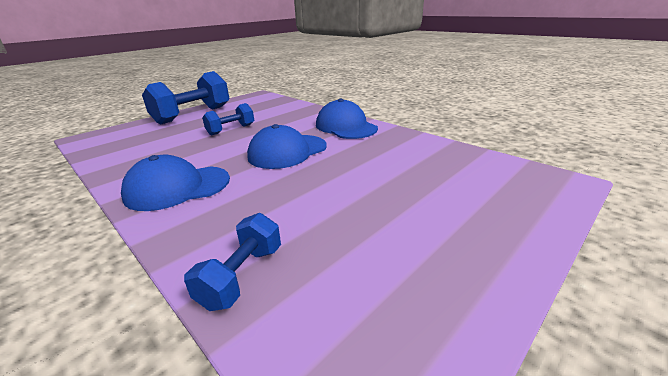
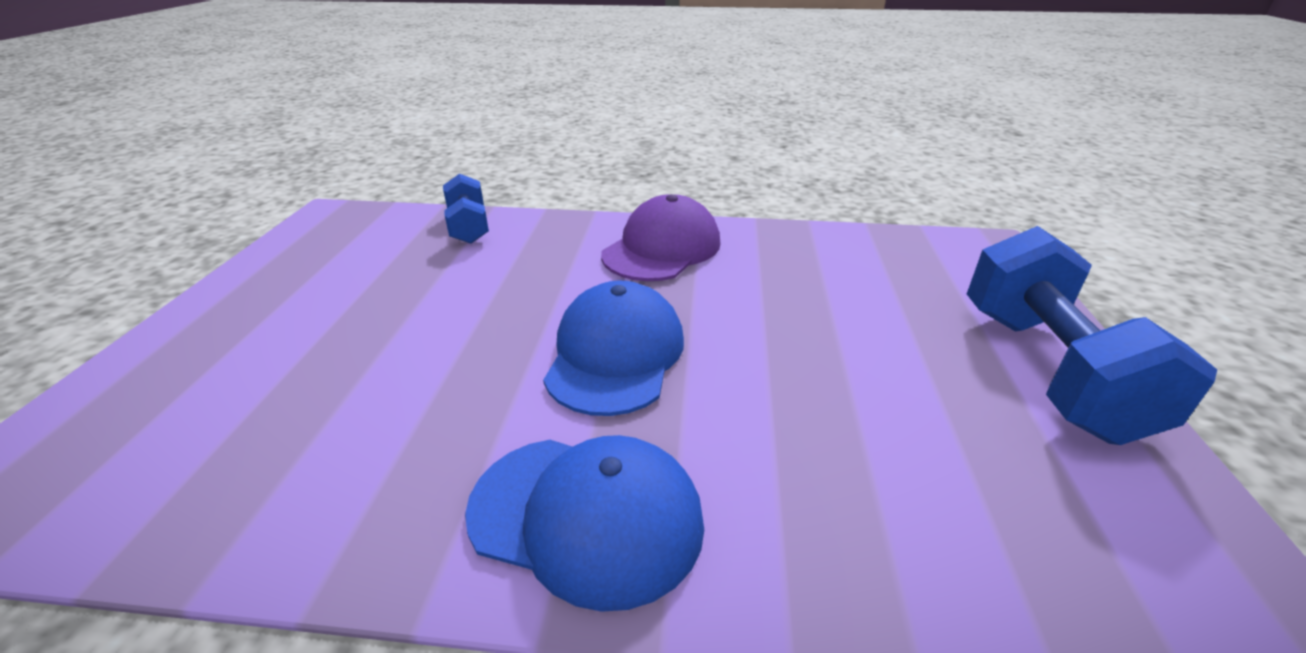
camera: 140 degrees right, 5 degrees up
(177, 187) = (662, 248): blue cap -> purple cap
(231, 130) = (836, 362): blue dumbbell -> none

